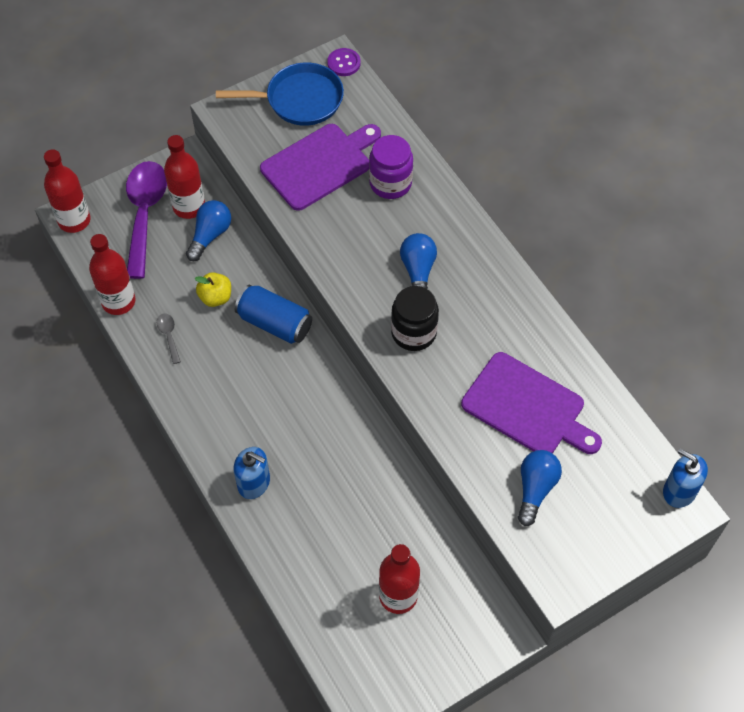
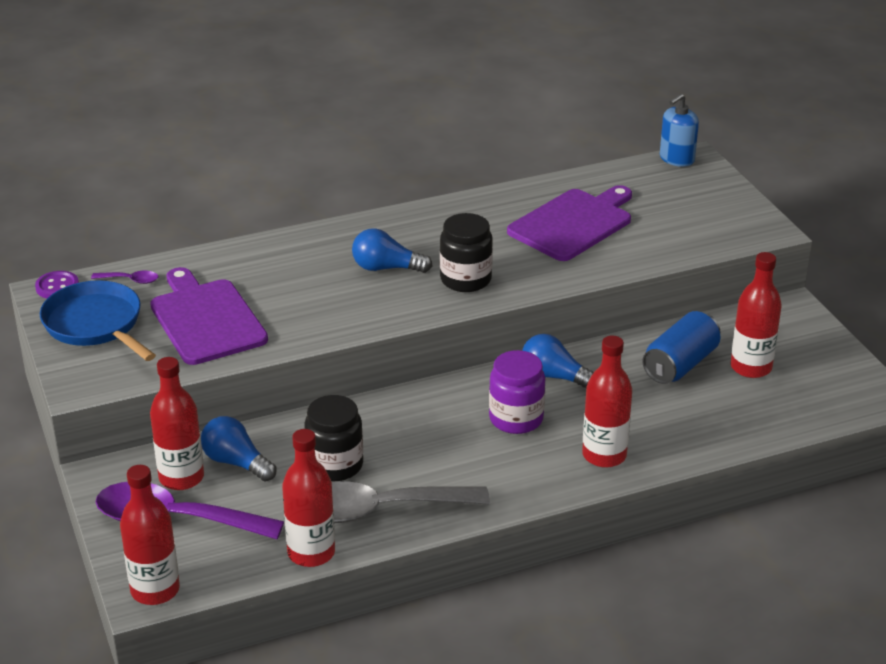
camera: 80 degrees left, 25 degrees down
(169, 336) = (380, 510): grey spoon -> grey spoon, size x2.46
(215, 297) = (335, 465): yellow apple -> black jar
(254, 483) = (604, 455): blue soap dispenser -> red bottle
(274, 323) = (389, 420): blue can -> blue can (680, 364)
(299, 100) = (96, 325): blue pan -> blue pan turned 45 degrees counterclockwise
(362, 104) = (130, 280): none -> purple spoon
(390, 183) = (257, 273): purple jar -> purple jar (516, 419)
(535, 489) = (665, 231): blue light bulb -> blue light bulb (555, 376)

